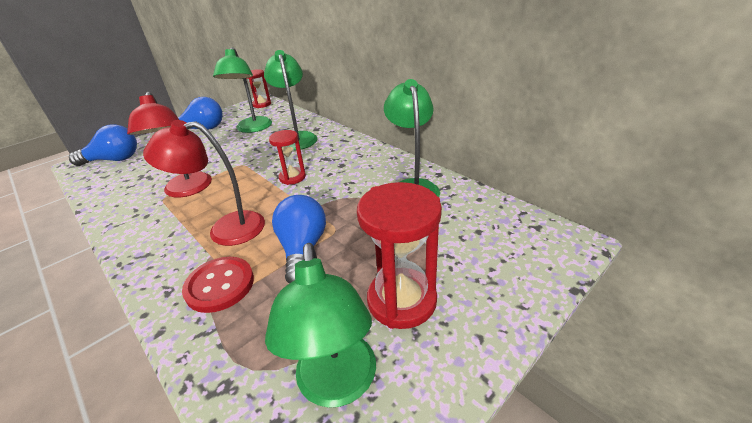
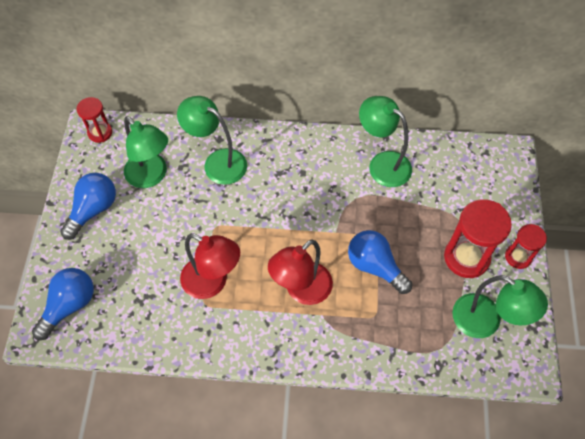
camera: 45 degrees left, 25 degrees up
(220, 285) = (360, 326): red button -> none
(292, 177) = (281, 211): red hourglass -> red hourglass (518, 257)

